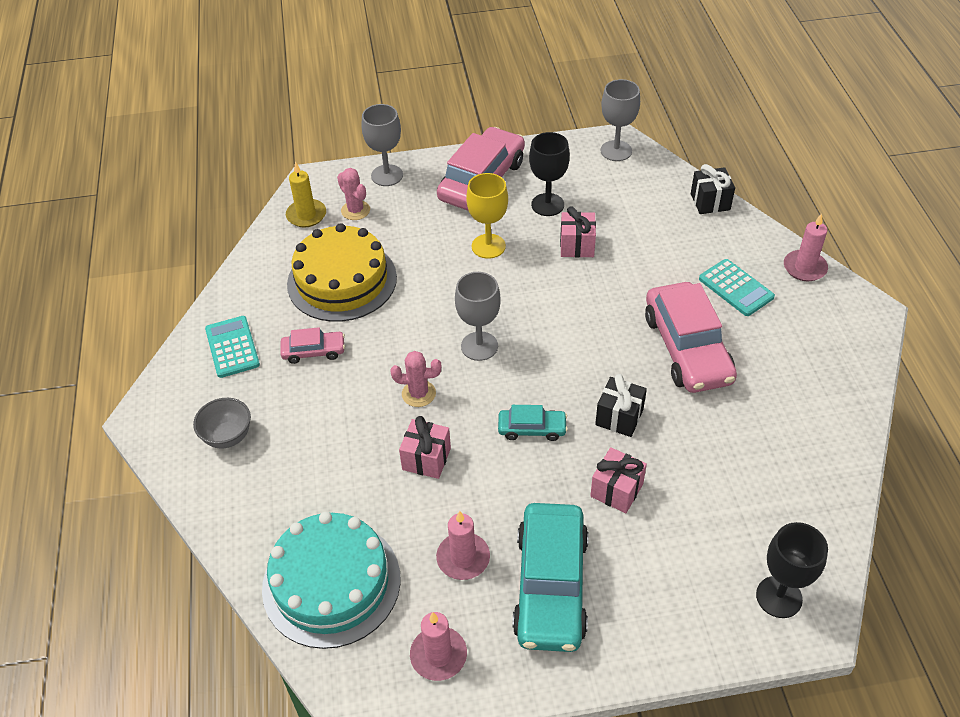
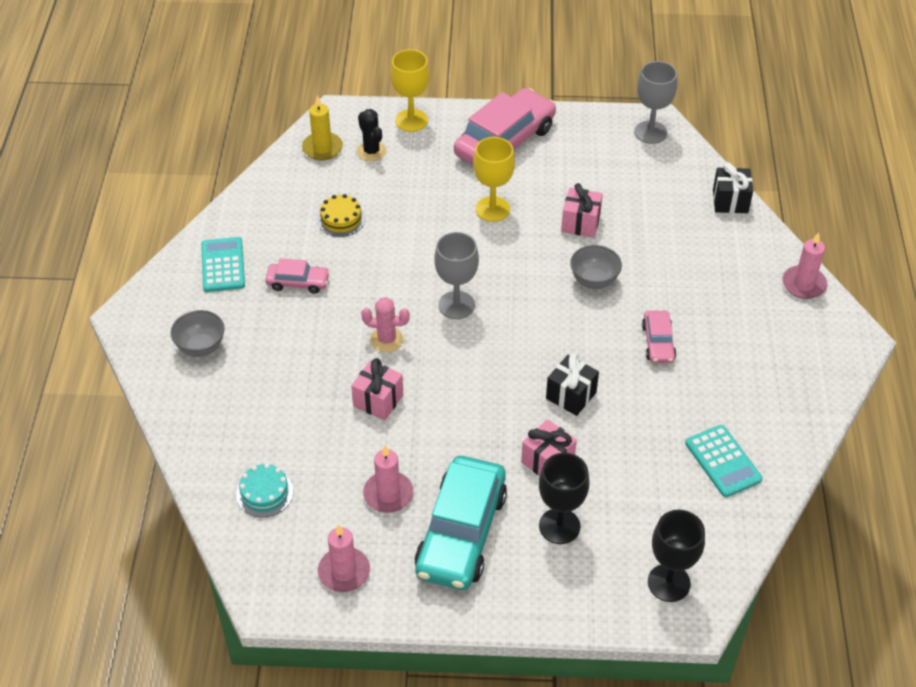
camera: 10 degrees right, 0 degrees up
(331, 583) = (264, 493): turquoise cake -> turquoise cake, size x0.45
(342, 280) = (341, 219): yellow cake -> yellow cake, size x0.45
(355, 210) = (371, 151): pink cactus -> black cactus
(387, 175) = (411, 120): grey goblet -> yellow goblet
(532, 429) = (484, 391): turquoise car -> none
(547, 205) = (563, 177): black goblet -> black goblet (559, 526)
(606, 299) = (594, 281): none -> grey bowl
(687, 348) = (658, 342): pink car -> pink car, size x0.49
(735, 288) = (726, 293): turquoise calculator -> turquoise calculator (722, 461)

